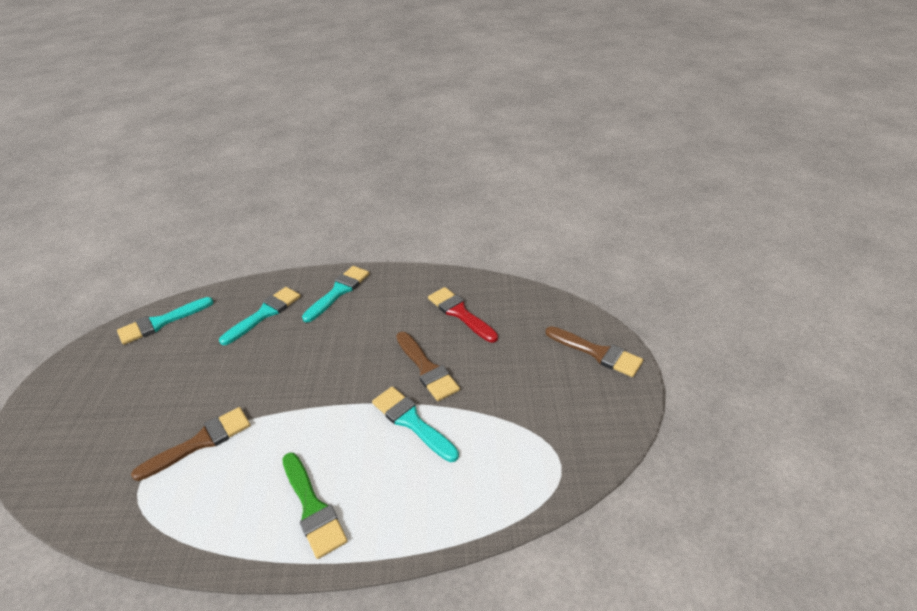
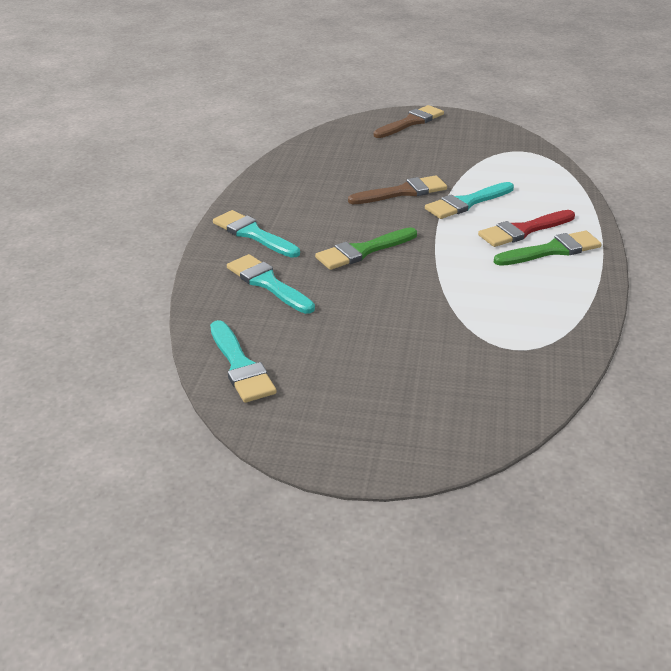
camera: 80 degrees left, 5 degrees down
(201, 442) = (467, 314): brown brush -> none
(312, 358) = (362, 251): none -> green brush
(460, 313) = (330, 171): red brush -> red brush (523, 230)

